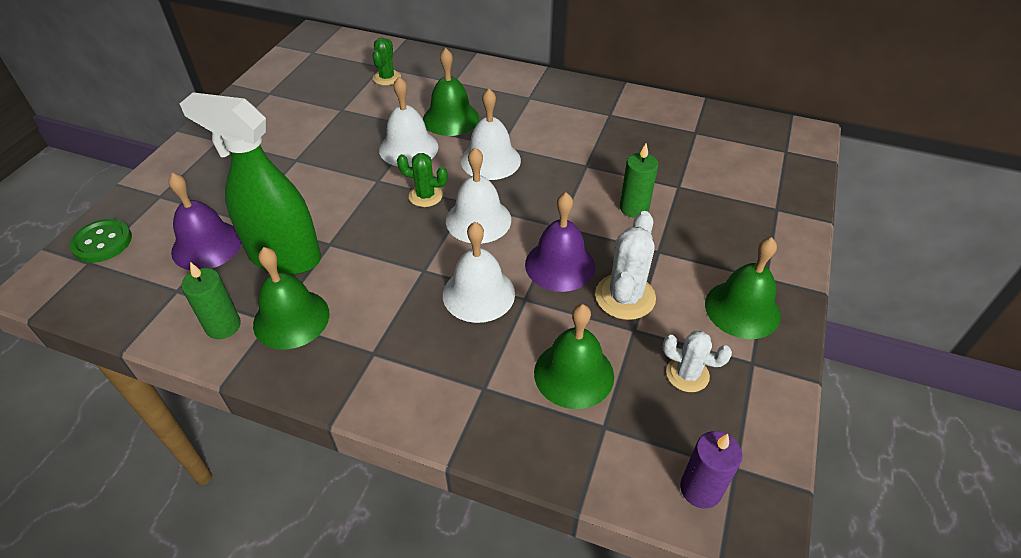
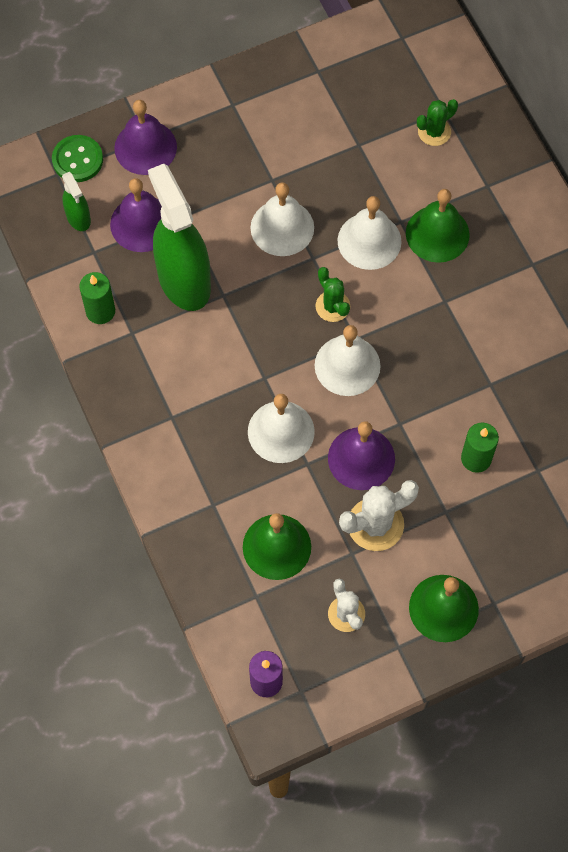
camera: 45 degrees right, 20 degrees up
(138, 278) = (78, 218): none -> green spray bottle
(164, 200) = (145, 147): none -> purple bell
(291, 318) = (145, 343): green bell -> none
(490, 160) = (420, 311): white bell -> white bell (282, 227)

